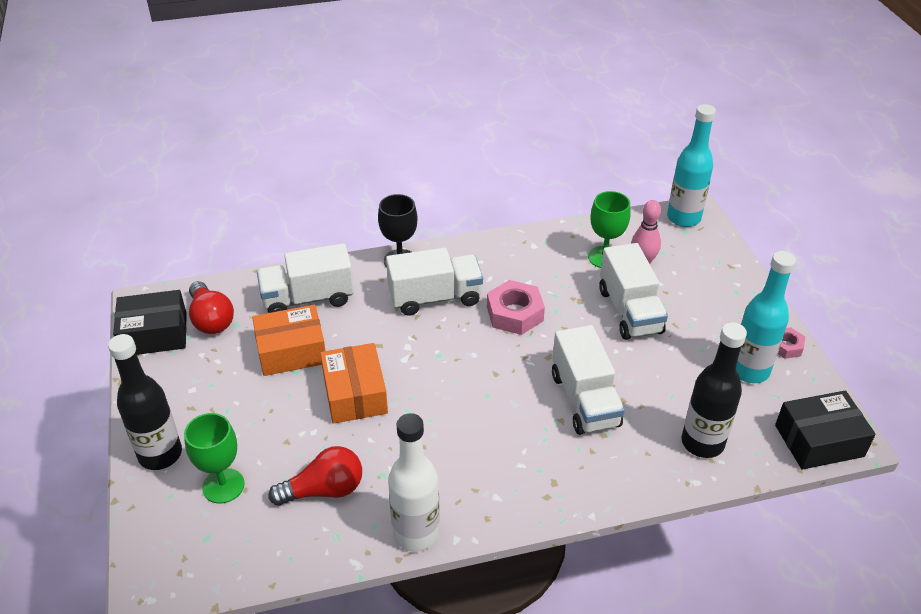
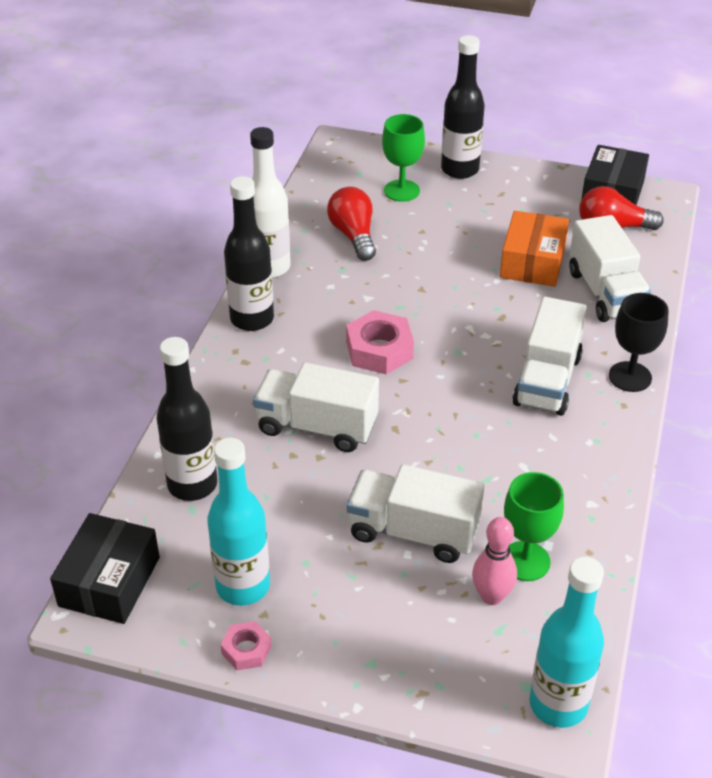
camera: 120 degrees right, 0 degrees up
(308, 298) = (605, 293): white truck -> white truck turned 150 degrees clockwise
(324, 490) = (353, 235): red light bulb -> red light bulb turned 150 degrees clockwise
(355, 394) = (447, 282): orange box -> none
(498, 506) = (252, 319): none -> black bottle
(515, 313) = (478, 431): pink nut -> pink nut (379, 350)

